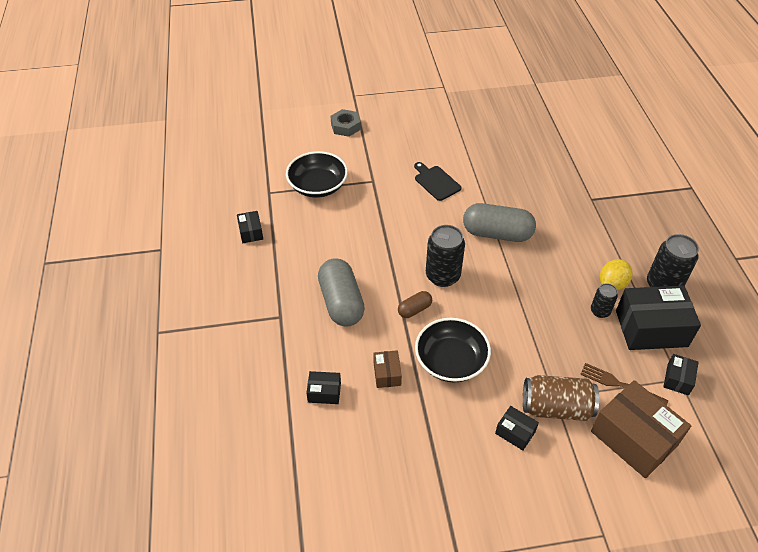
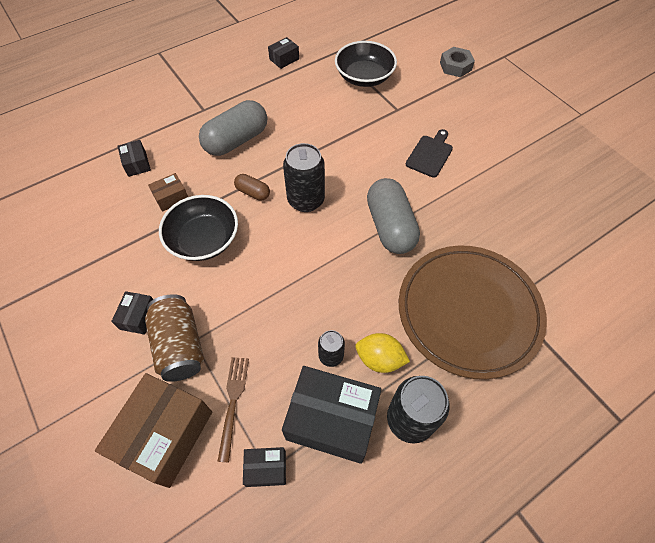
camera: 65 degrees right, 10 degrees up
(591, 222) = (468, 312): none -> brown plate
(651, 328) = (332, 420): black box -> black box turned 45 degrees counterclockwise

